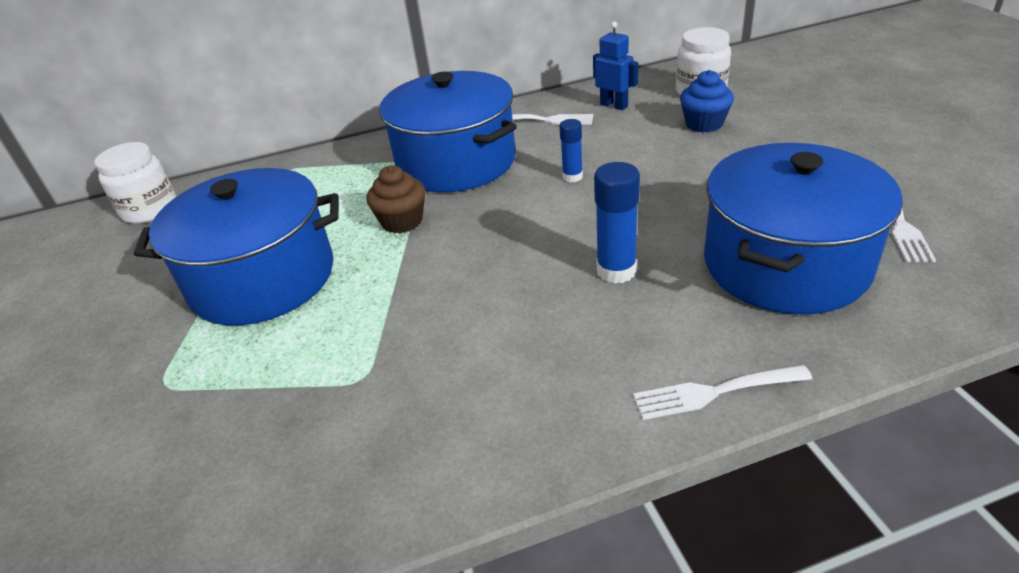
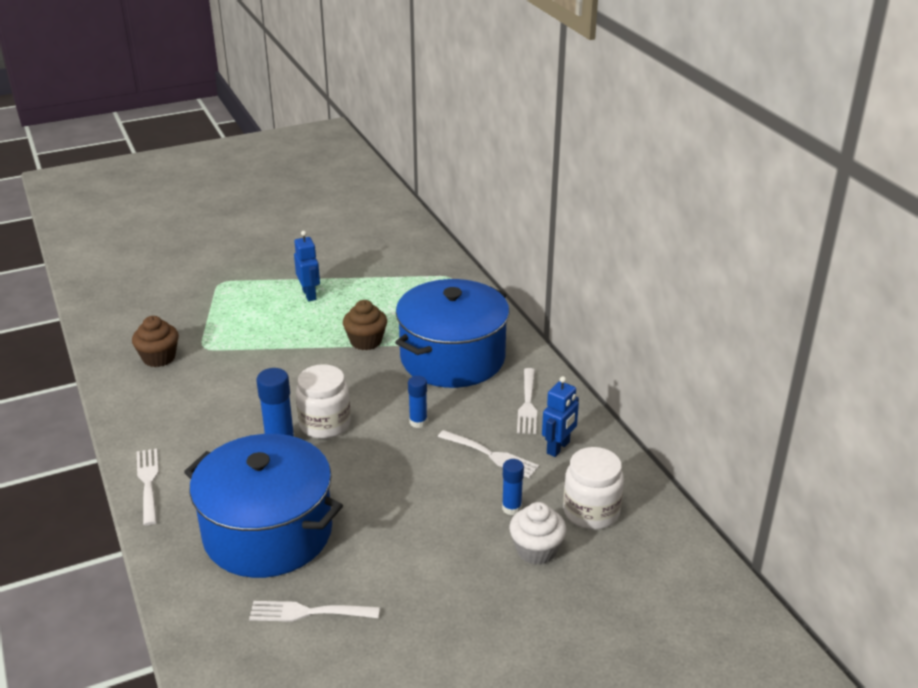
camera: 80 degrees right, 5 degrees down
(150, 210) = (402, 232): white jar -> white jar (325, 424)
(263, 278) = (309, 294): blue pot -> blue robot
(374, 435) = (159, 358): none -> brown cupcake
(627, 135) = (491, 455): none -> white fork
(704, 124) = (511, 508): blue cupcake -> blue glue stick
(757, 112) = (536, 550): none -> white cupcake

